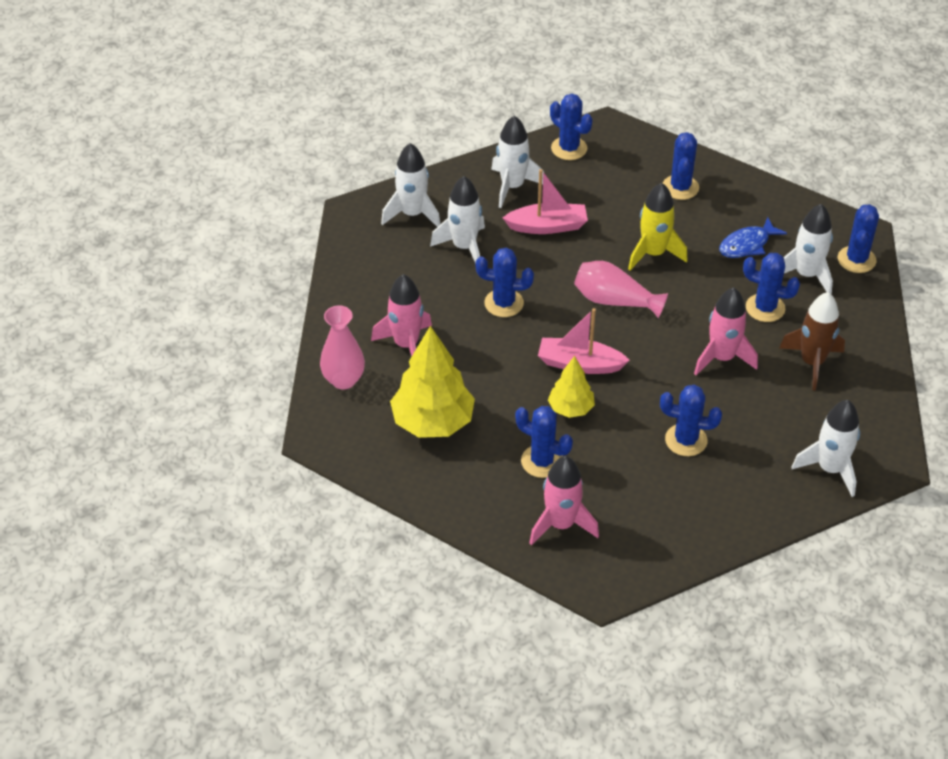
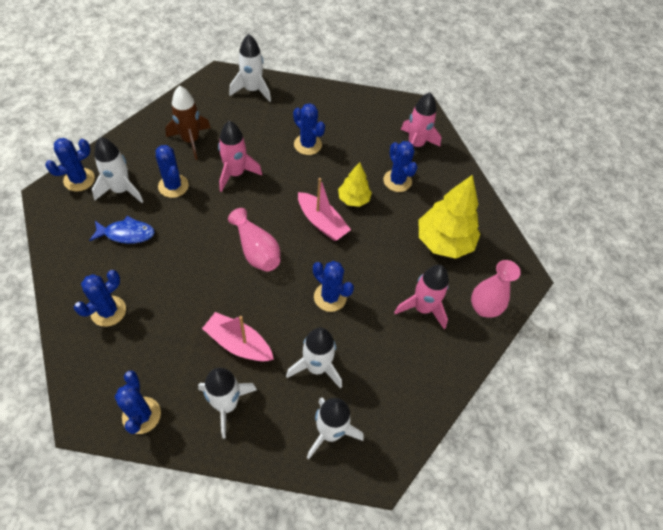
camera: 150 degrees left, 10 degrees up
(653, 253) = (192, 268): yellow rocket -> none

